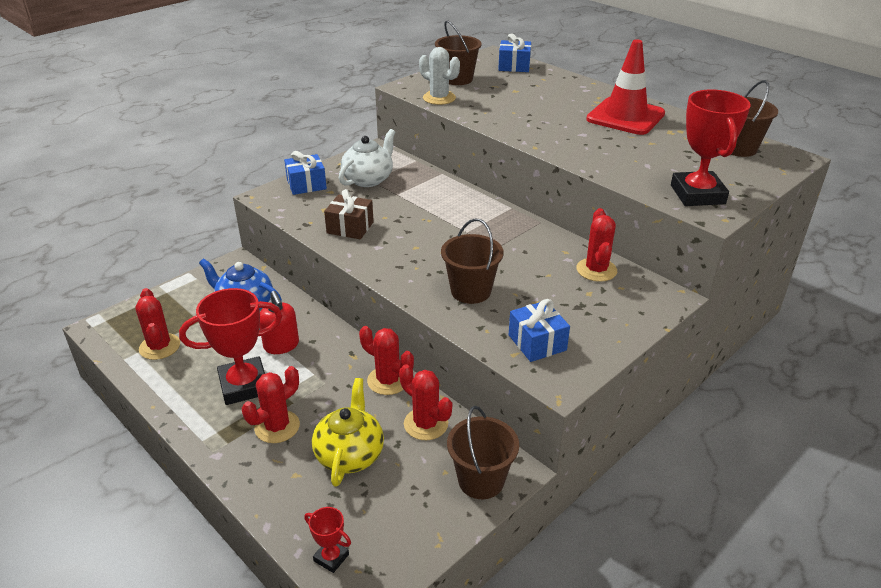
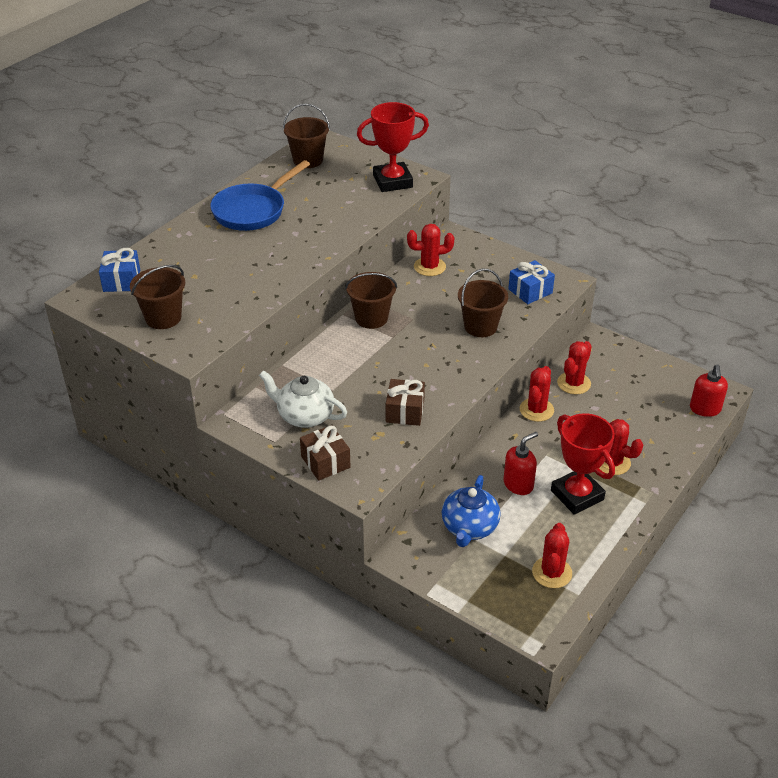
camera: 100 degrees left, 5 degrees up
(159, 347) = (552, 572): red cactus -> red cactus turned 45 degrees counterclockwise
(306, 184) = (325, 462): blue gift -> brown gift
(331, 557) = (705, 409): red trophy -> red soap dispenser
(350, 454) = (620, 417): yellow teapot -> none
(439, 98) = (220, 325): white cactus -> none
(481, 480) = (612, 352): brown bucket -> brown bucket (371, 318)
(625, 117) = (253, 210): red traffic cone -> blue pan

